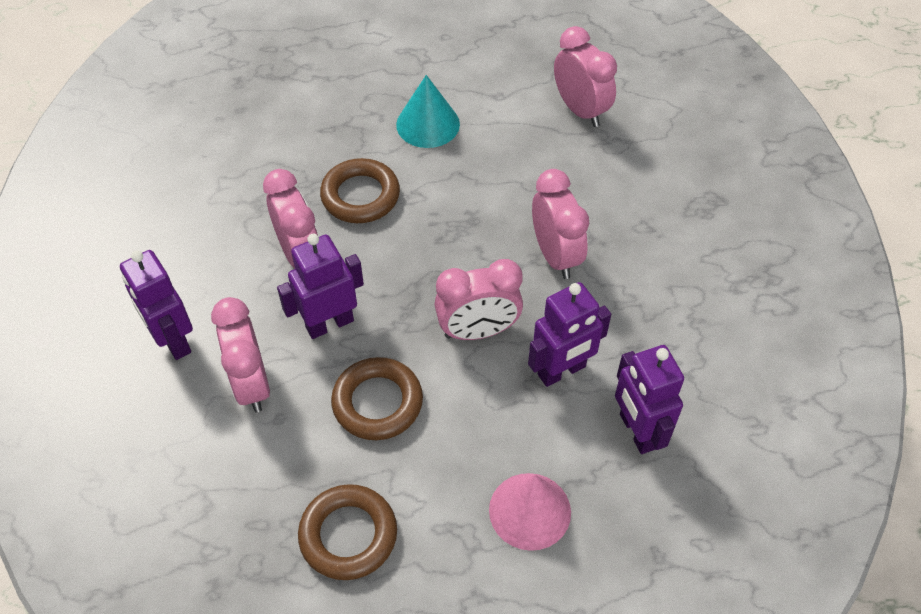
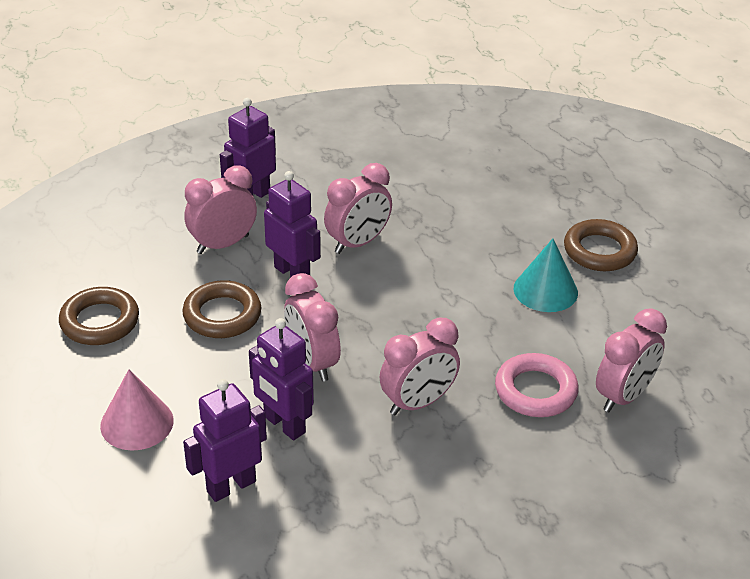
camera: 75 degrees right, 15 degrees down
(360, 196) = (437, 264): brown ring -> brown ring (599, 251)
(560, 166) = (535, 391): none -> pink ring

